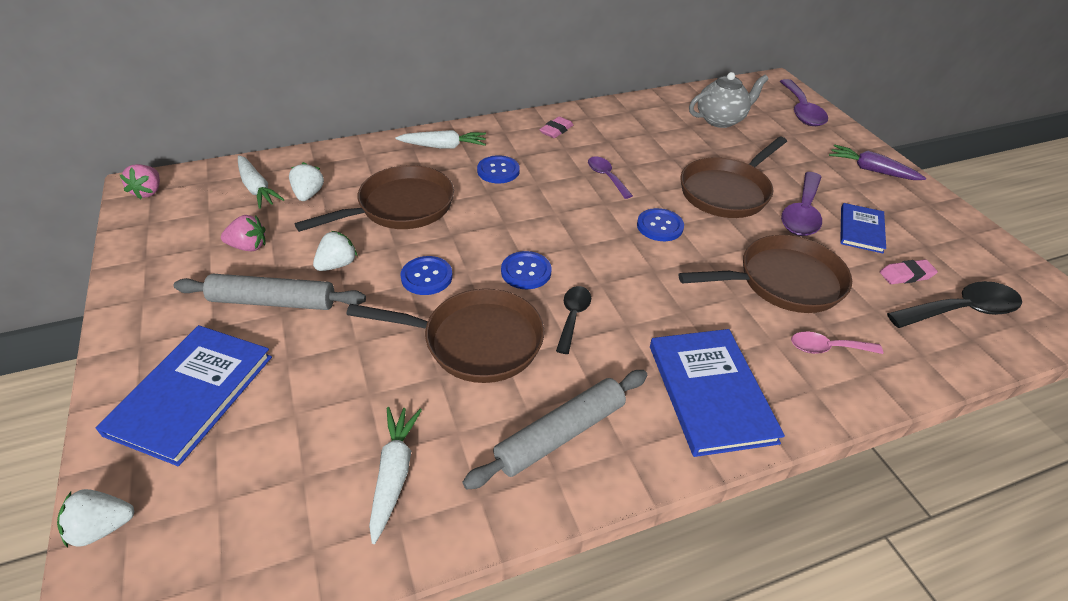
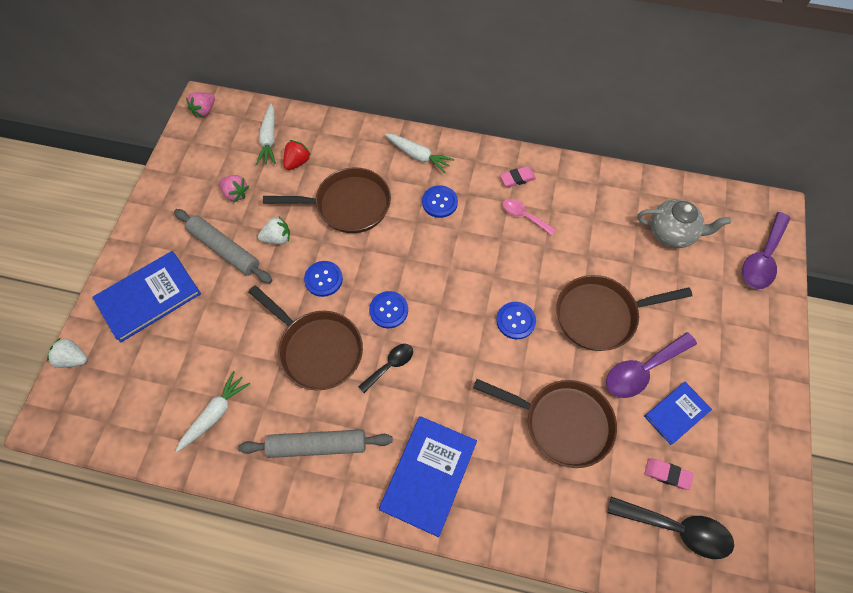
camera: 35 degrees right, 20 degrees up
(309, 194) = (297, 162): white strawberry -> red strawberry
(606, 177) = (516, 250): purple spoon -> none
(827, 348) = (539, 494): pink spoon -> pink spoon (523, 216)
(871, 170) = (755, 359): purple carrot -> none

